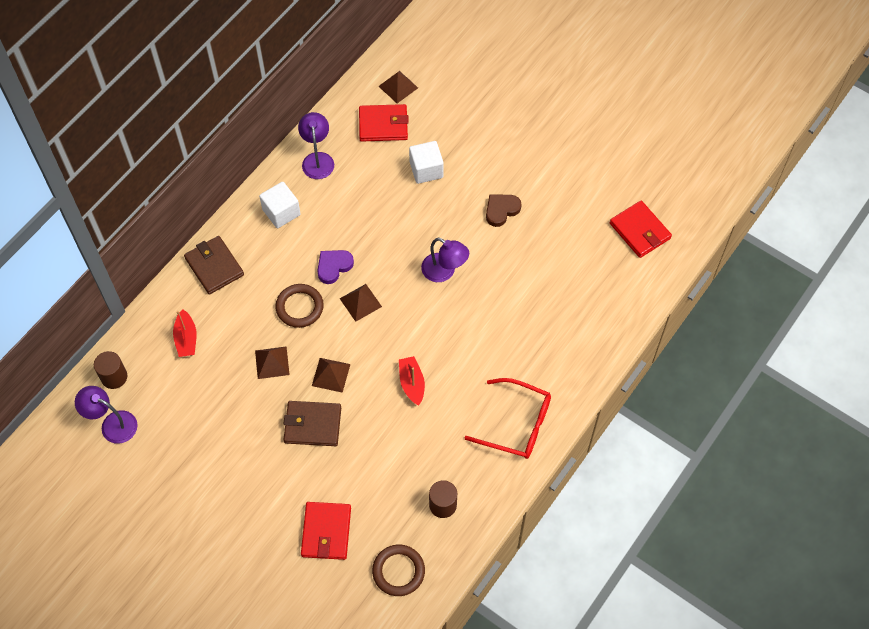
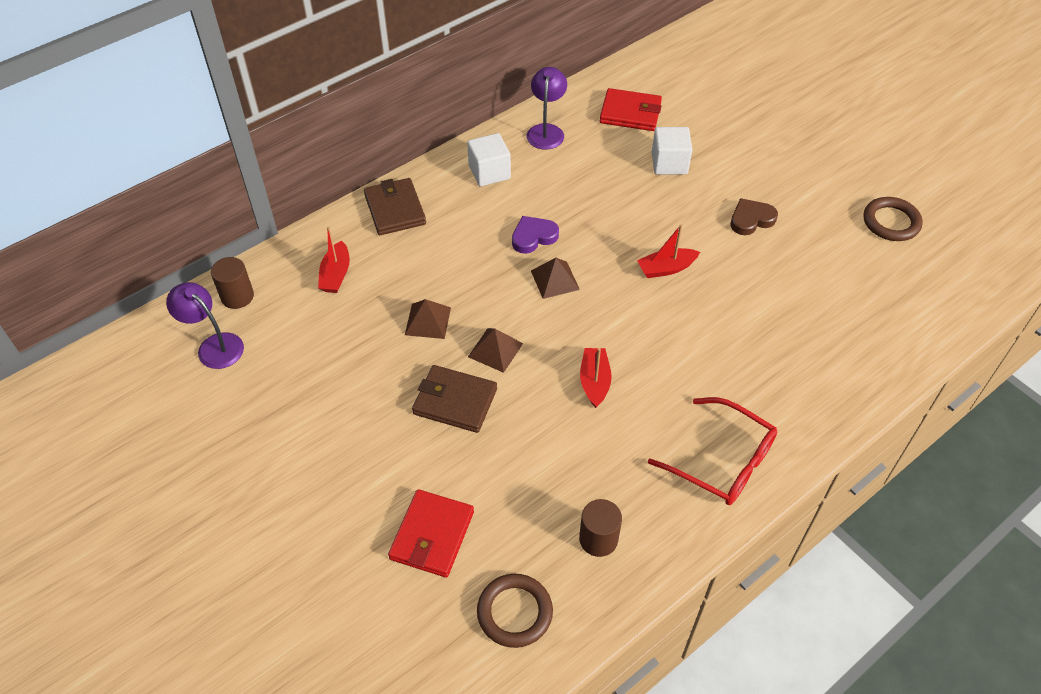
camera: 15 degrees right, 10 degrees down
(299, 307) = (480, 270): brown ring -> brown ring (891, 222)
(398, 87) = (656, 82): brown pyramid -> none
(444, 272) = (666, 268): purple lamp -> red boat
(640, 231) = (924, 274): red wallet -> none

